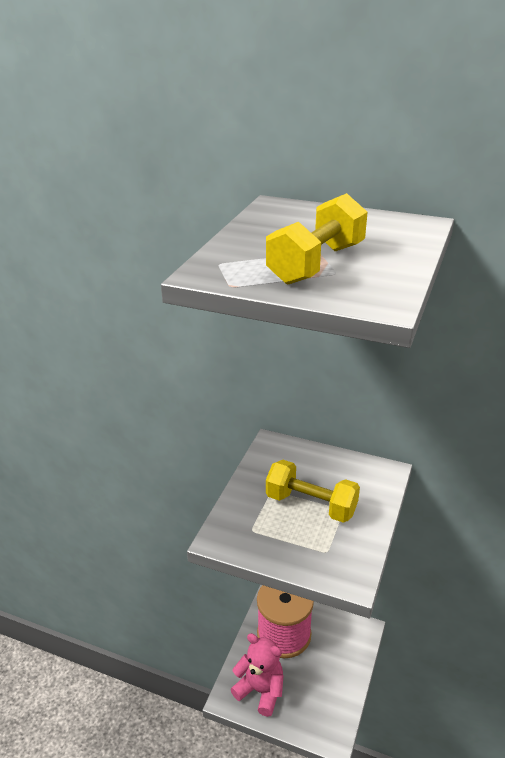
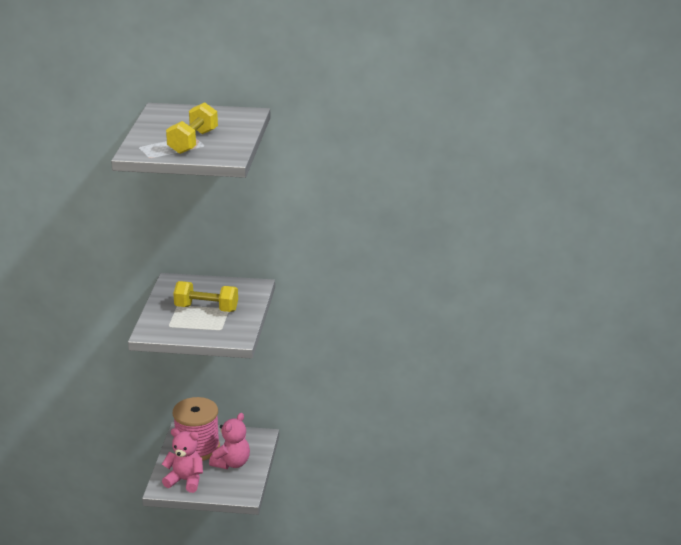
camera: 15 degrees left, 5 degrees down
(322, 671) = (232, 463): none -> pink teddy bear

